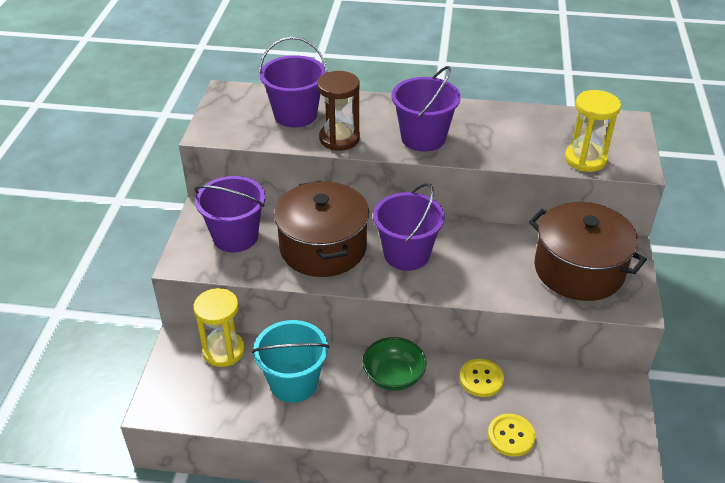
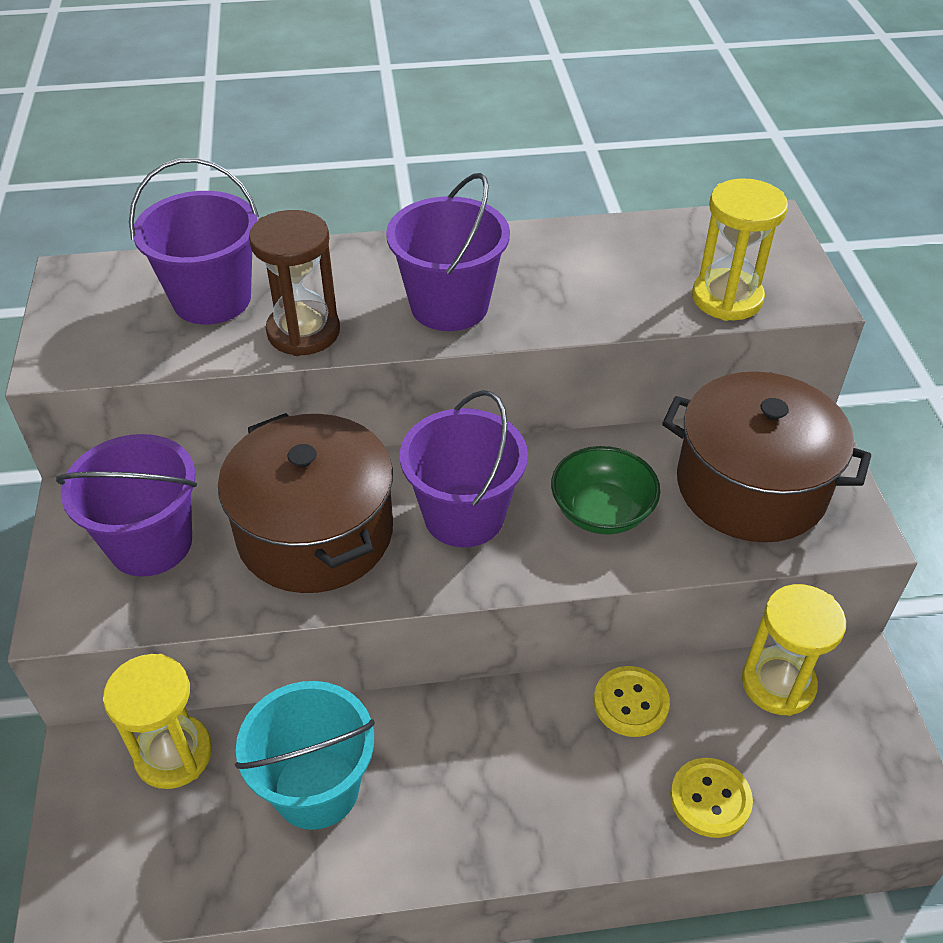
camera: 15 degrees left, 5 degrees up
(393, 376) = (485, 732): green bowl -> green bowl (601, 511)
(572, 387) = (778, 683): none -> yellow hourglass

